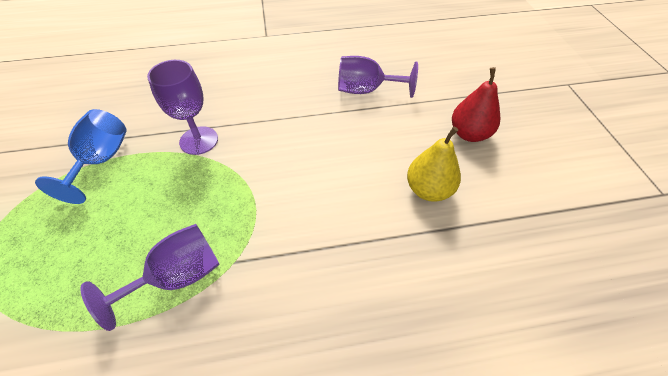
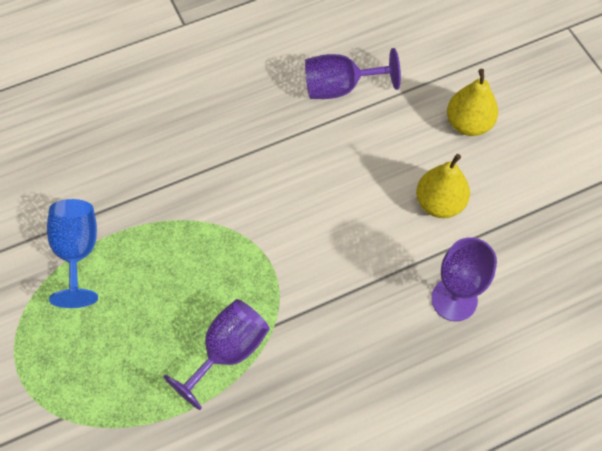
camera: 15 degrees left, 10 degrees up
(199, 140) = (174, 201): purple goblet -> purple goblet (454, 299)
(469, 134) = (468, 124): red pear -> yellow pear

